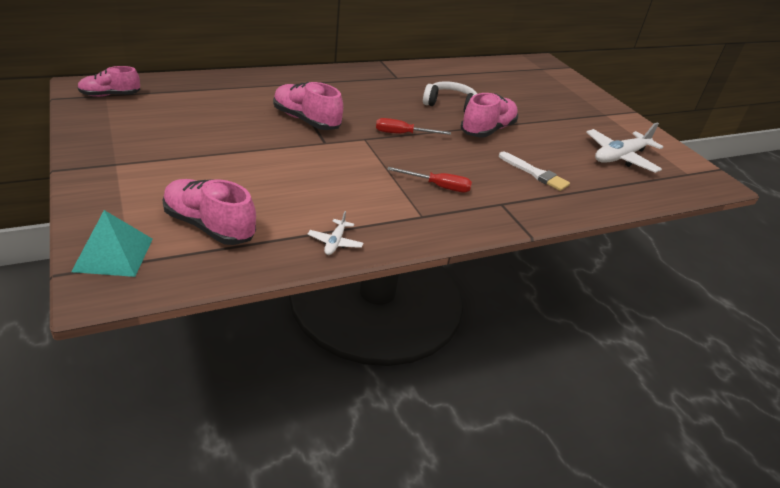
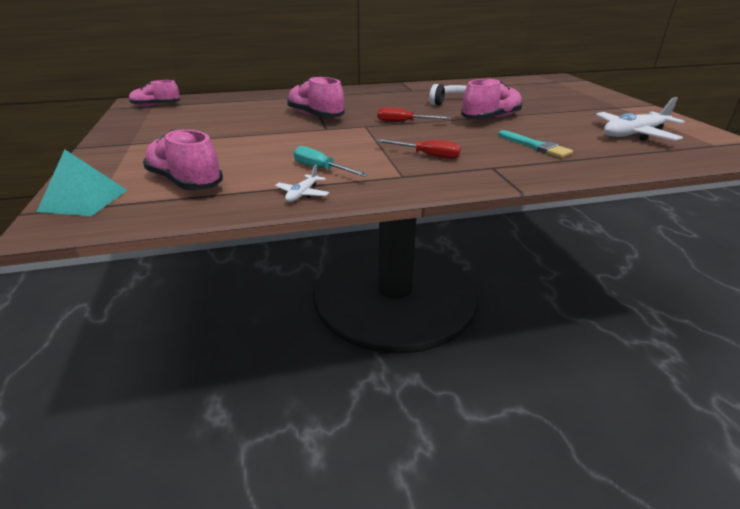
camera: 15 degrees right, 5 degrees down
(341, 207) = (321, 169): none -> turquoise screwdriver
(535, 173) = (535, 146): white brush -> turquoise brush

